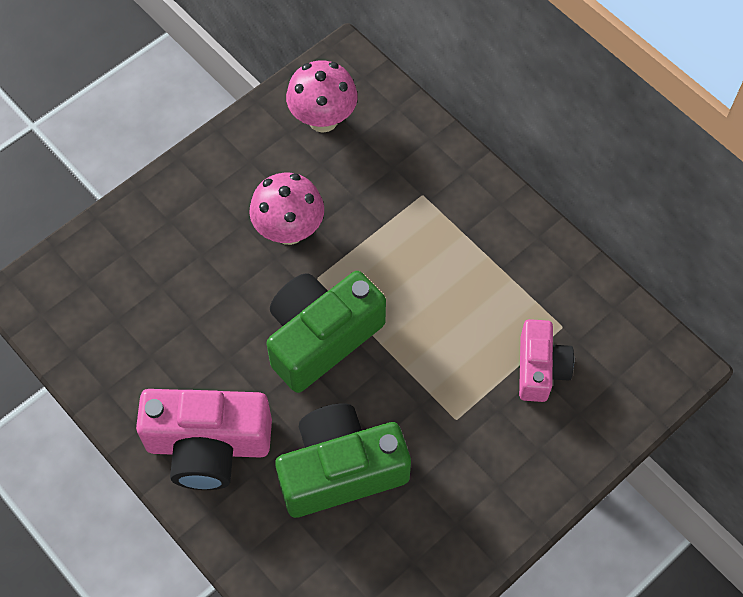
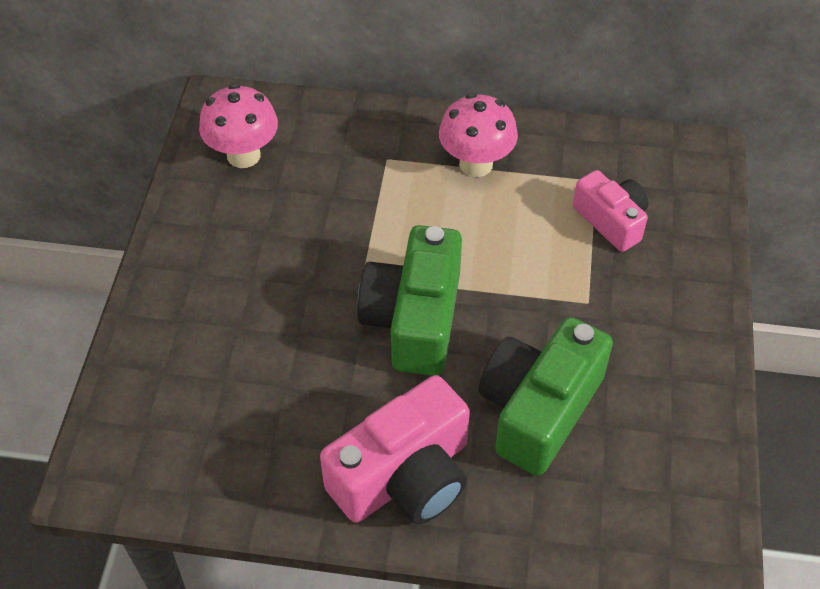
camera: 40 degrees left, 10 degrees down
(289, 230) = (300, 256): pink mushroom -> pink mushroom (476, 164)

